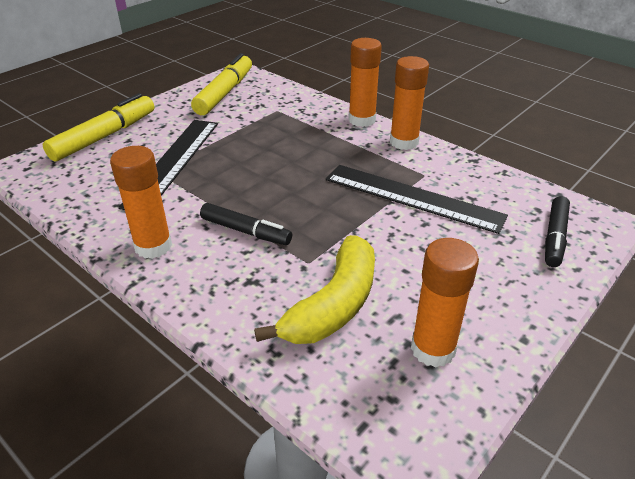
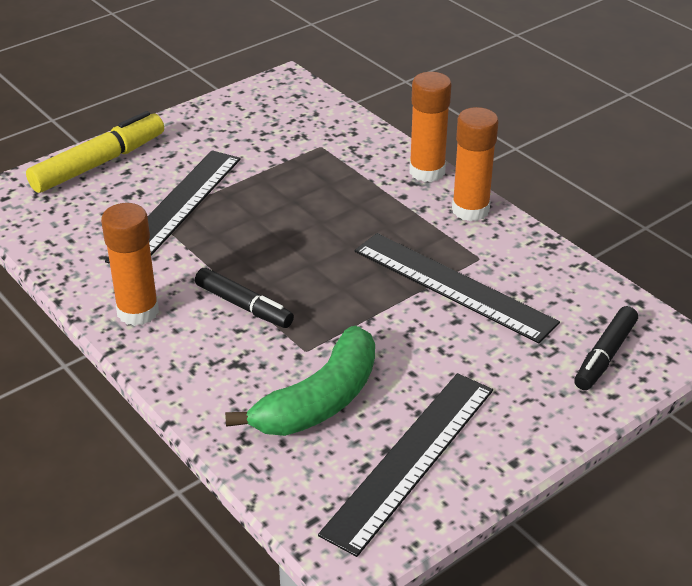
camera: 10 degrees right, 0 degrees up
(224, 93) = (258, 112): yellow marker -> none
(334, 305) = (320, 400): yellow banana -> green banana
(433, 349) = (410, 459): orange glue stick -> black ruler

